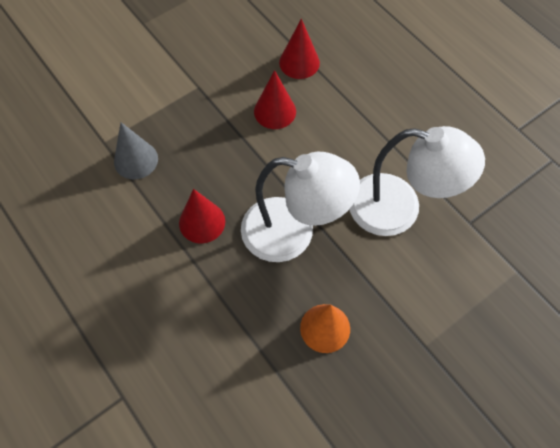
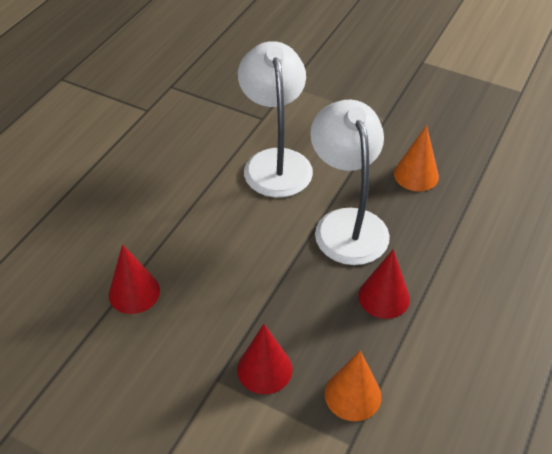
camera: 115 degrees left, 15 degrees down
(136, 160) = (352, 395): grey cone -> orange cone
(275, 111) = (215, 289): red cone -> red cone (264, 369)

